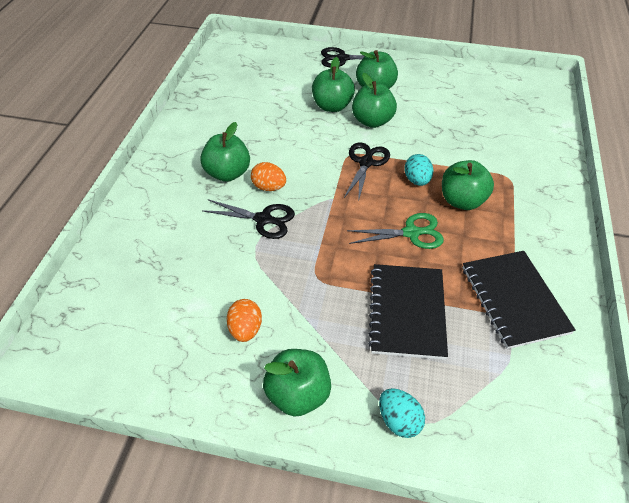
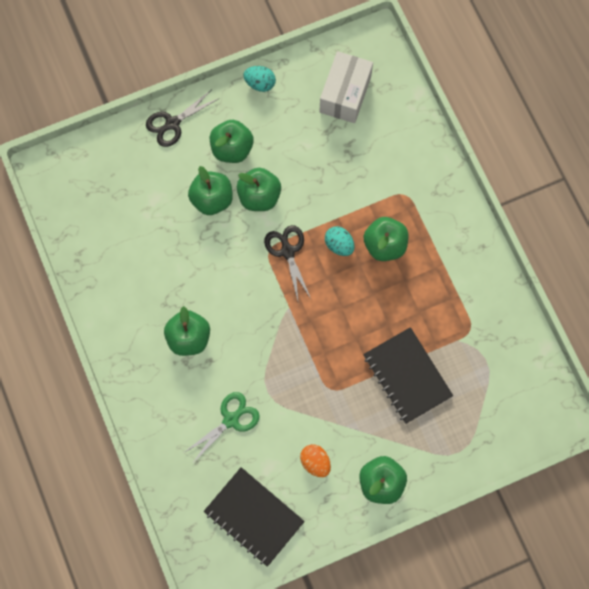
camera: 35 degrees left, 25 degrees up
(264, 219) = (254, 364): black scissors -> none
(269, 187) = (233, 330): orange egg -> none
(399, 421) = (449, 457): turquoise egg -> turquoise egg (260, 83)
(412, 233) = (368, 303): green scissors -> green scissors (231, 419)
(497, 99) = (345, 94): none -> white box
(514, 300) = (468, 318): black notebook -> black notebook (254, 517)

